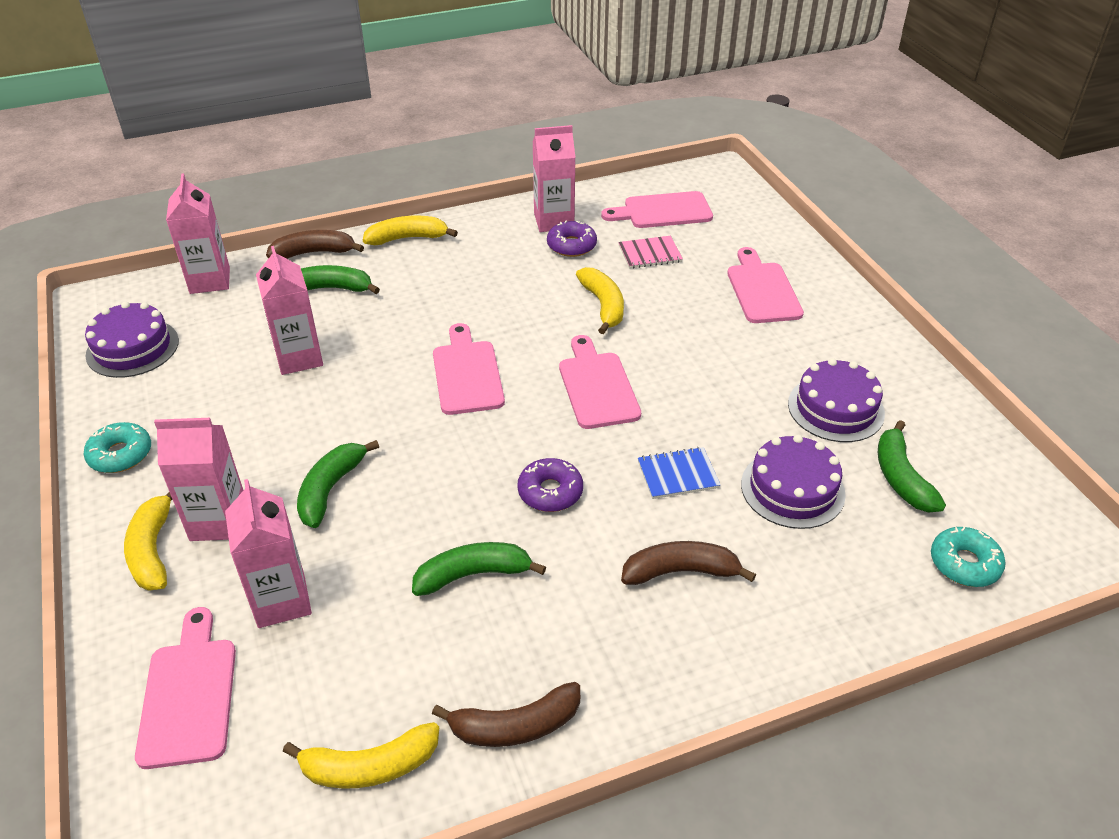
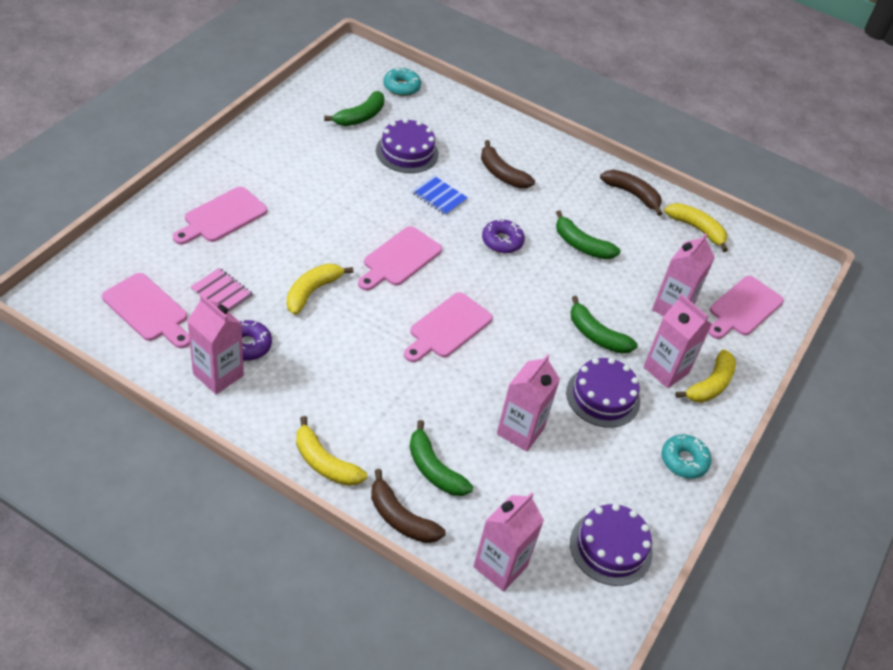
camera: 135 degrees left, 5 degrees up
(330, 489) = (596, 335): green banana -> green banana turned 60 degrees clockwise
(835, 408) = (324, 152): purple cake -> purple cake (603, 396)

